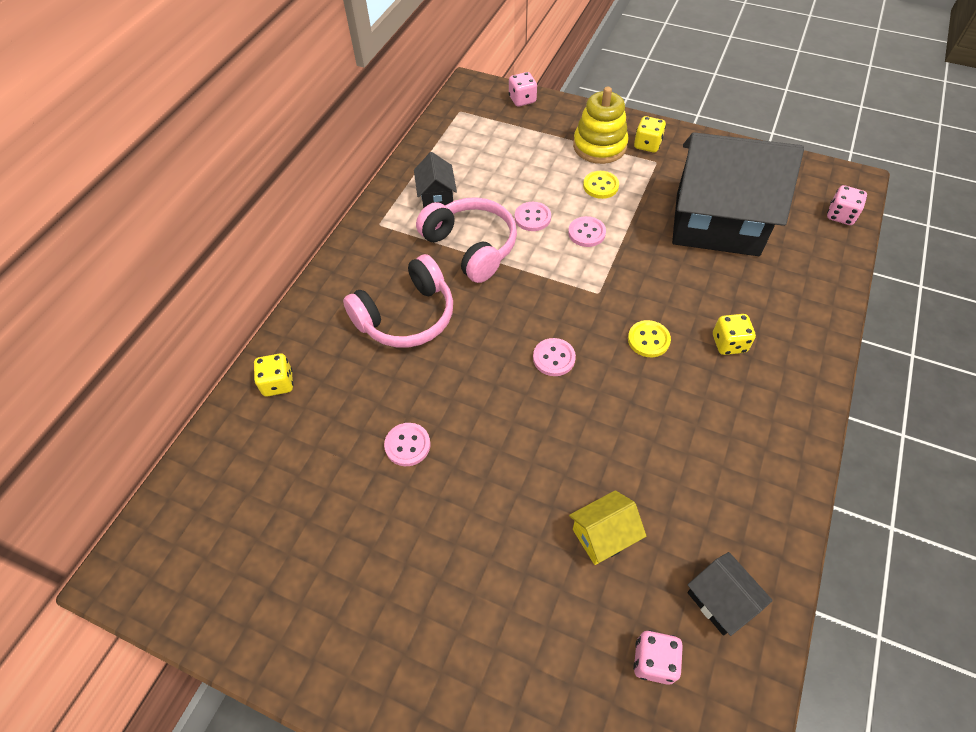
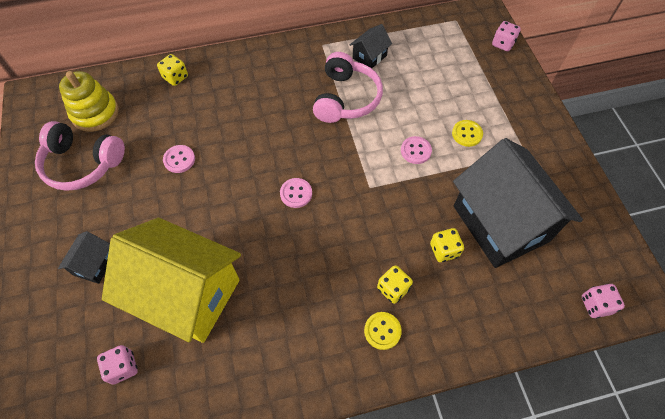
camera: 50 degrees right, 5 degrees up
(406, 316) = (265, 102): pink headphones -> pink headphones (82, 164)
(532, 217) = (400, 114): pink button -> none
(599, 146) = (505, 111): yellow stacking toy -> yellow stacking toy (95, 113)
(603, 536) = (187, 294): yellow house -> yellow house, size x2.36
(647, 145) = (537, 138): yellow dice -> yellow dice (444, 250)
(648, 340) = (354, 238): yellow button -> yellow button (382, 331)
(720, 601) = (185, 386): black house -> black house (94, 264)

